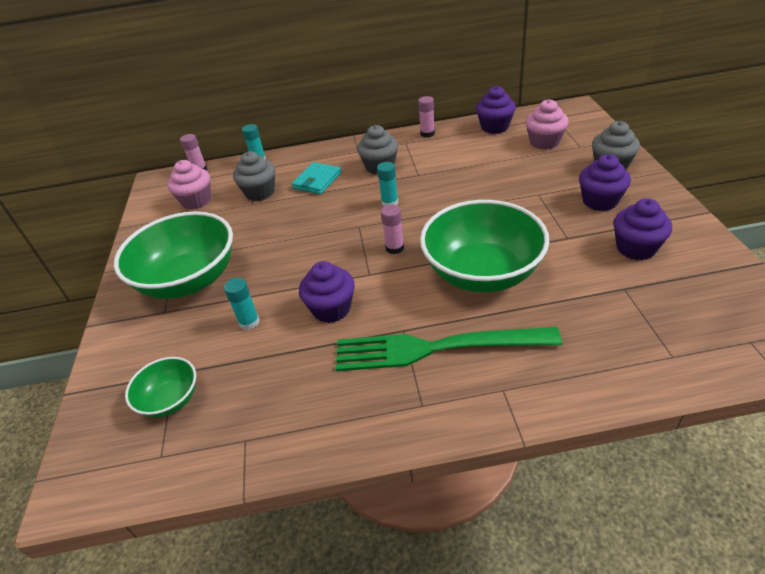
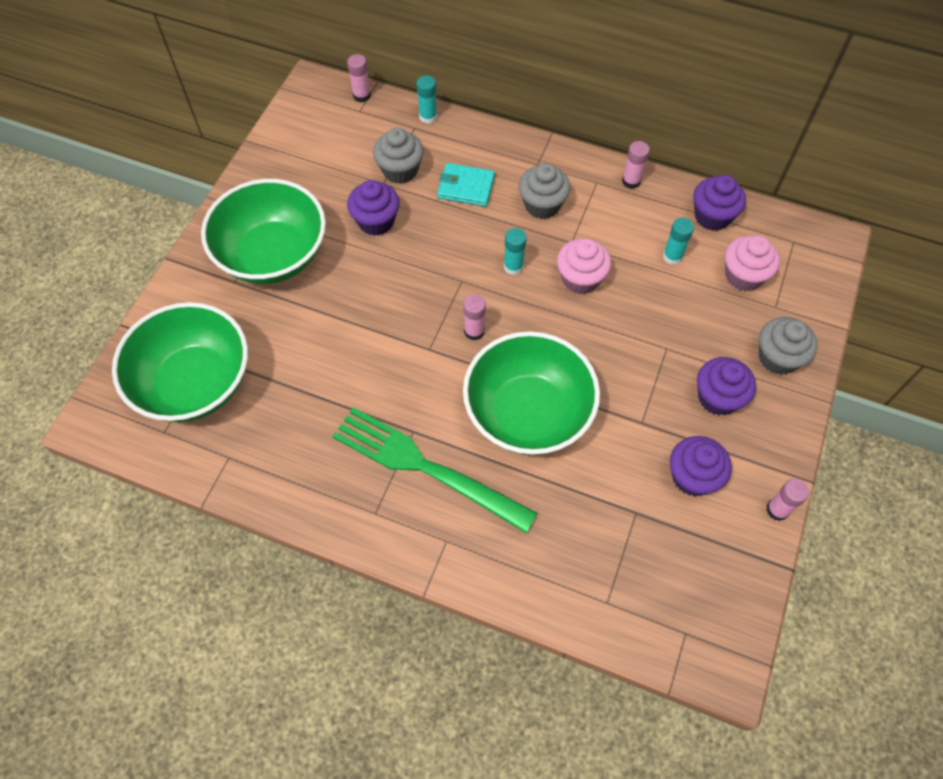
camera: 25 degrees right, 20 degrees up
(170, 400) = (195, 383): green bowl -> green bowl, size x2.04
(196, 201) = (334, 144): pink cupcake -> pink cupcake (580, 278)
(249, 322) = (296, 339): turquoise glue stick -> turquoise glue stick (672, 256)
(317, 181) = (466, 187): turquoise wallet -> turquoise wallet turned 45 degrees clockwise
(331, 309) = (371, 369): purple cupcake -> purple cupcake (376, 221)
(710, 236) = (777, 510): none -> pink glue stick

